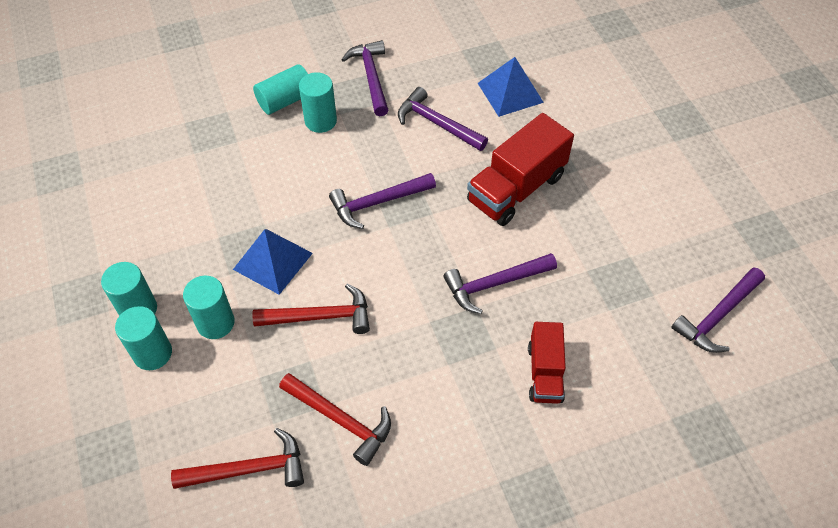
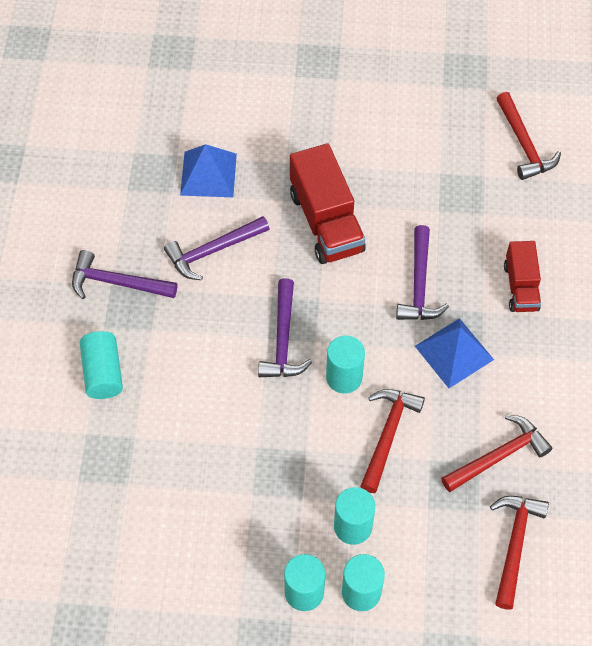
camera: 65 degrees left, 5 degrees up
(273, 261) = (306, 454): blue pyramid -> blue pyramid (454, 352)
(320, 121) = (151, 350): turquoise cylinder -> turquoise cylinder (344, 377)
(544, 373) = (520, 287): red truck -> red truck turned 60 degrees clockwise
(717, 316) = (524, 144): purple hammer -> red hammer

